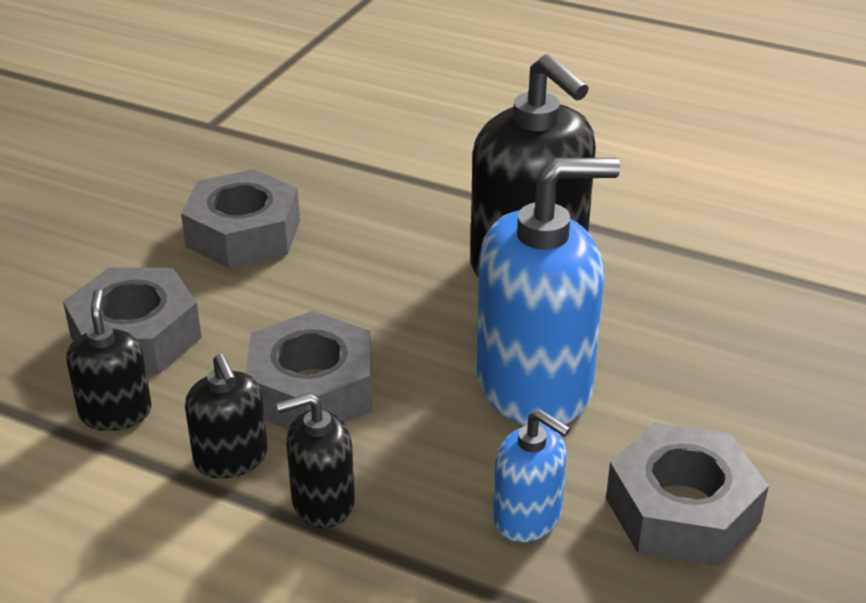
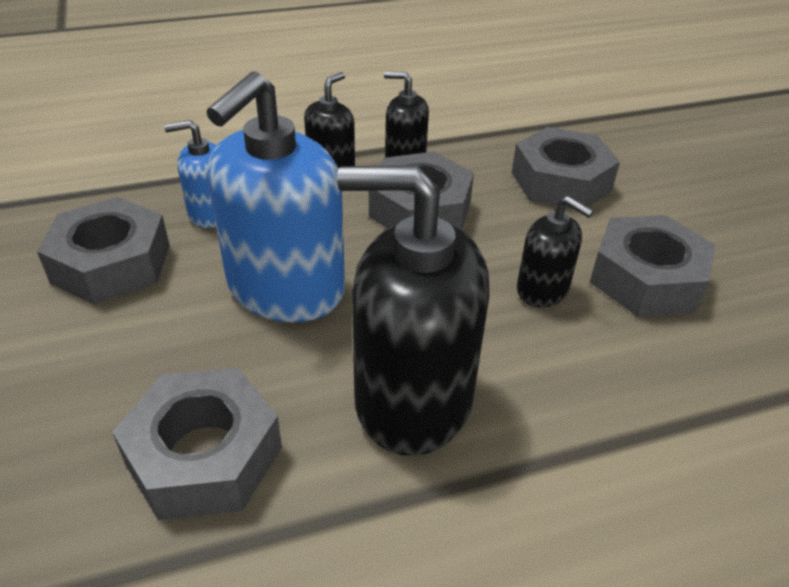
camera: 135 degrees right, 5 degrees up
(116, 412) = (494, 148): black soap dispenser -> black soap dispenser (542, 290)
(702, 306) = (204, 455): none -> grey nut

